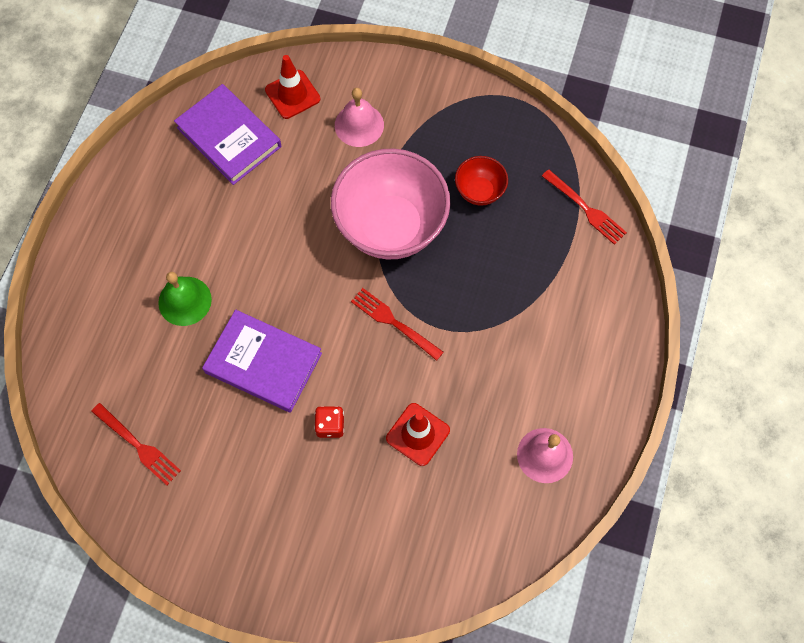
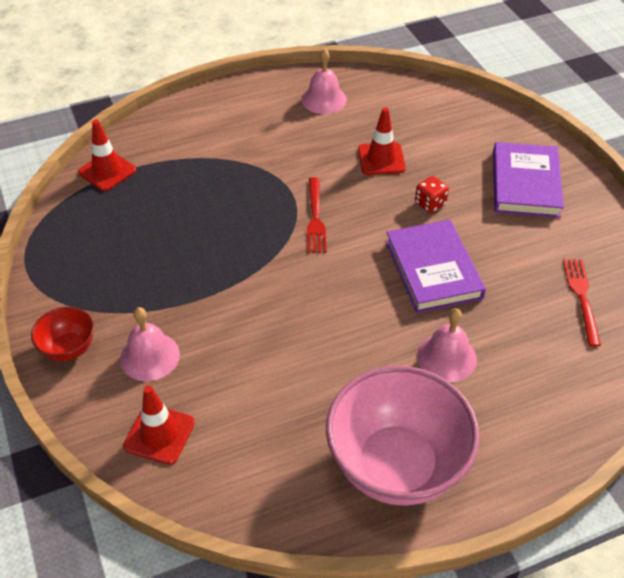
camera: 130 degrees left, 20 degrees down
(185, 301) = (446, 357): green bell -> pink bell
(229, 137) = (258, 451): purple book -> purple book (525, 184)
(391, 227) = (235, 269): pink bowl -> pink bowl (396, 465)
(479, 191) = (147, 236): red bowl -> red bowl (69, 349)
(585, 208) = (107, 171): red fork -> red traffic cone

